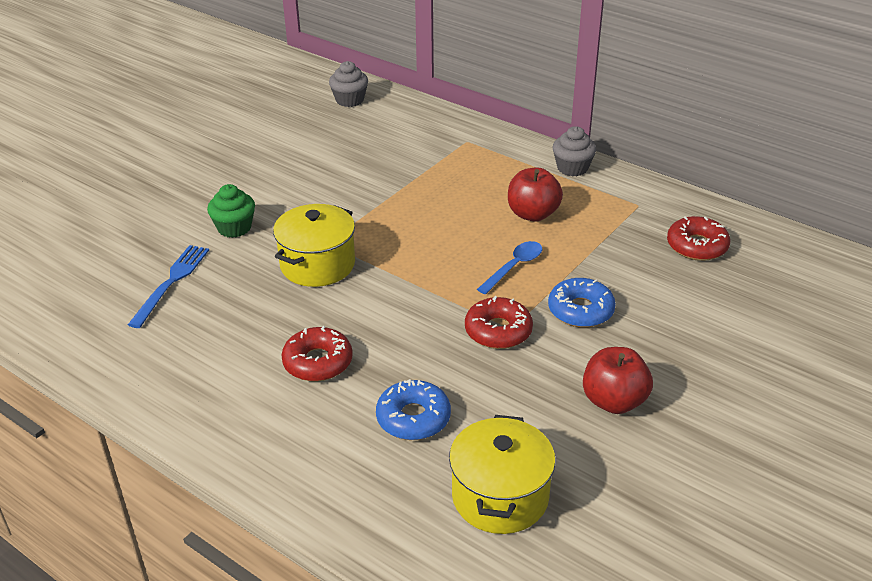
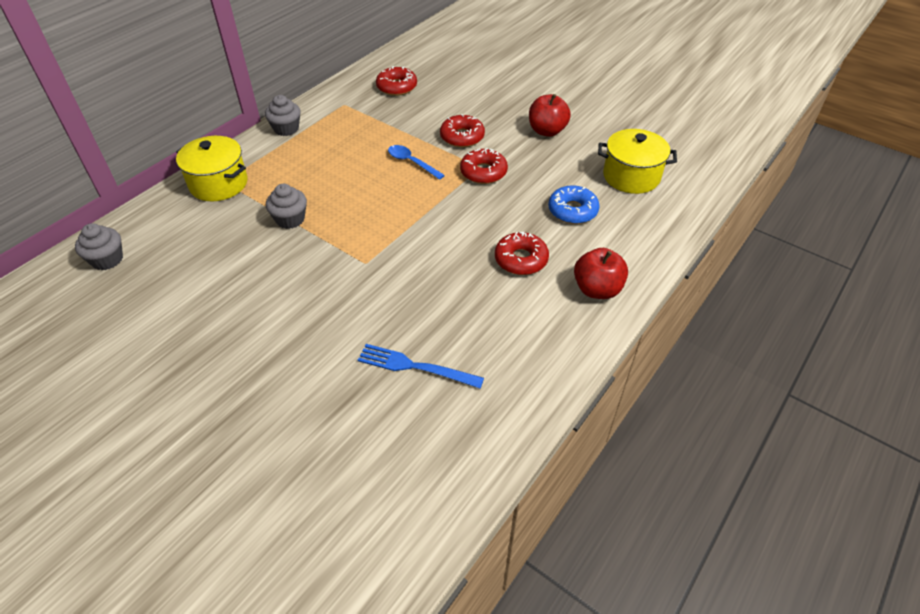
camera: 90 degrees left, 10 degrees up
(234, 228) = (331, 329): green cupcake -> none
(317, 265) = (398, 267): yellow pot -> yellow pot (218, 184)
(402, 188) = (290, 219): none -> grey cupcake
(532, 214) = (346, 151): red apple -> red apple (597, 289)
(580, 310) = (462, 137): blue donut -> red donut

